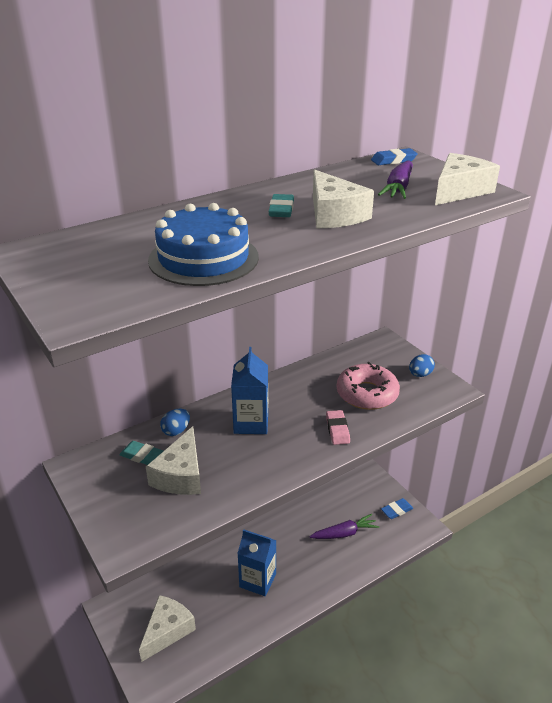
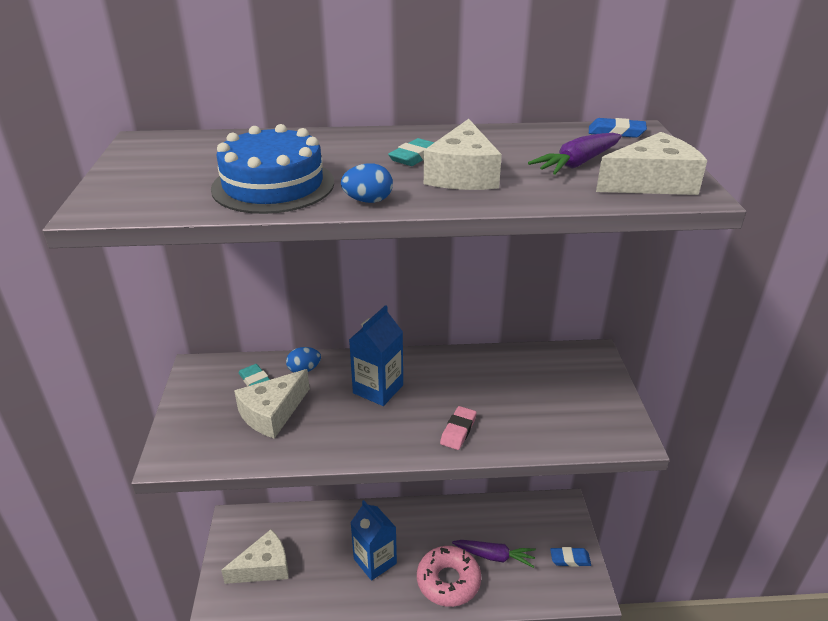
camera: 30 degrees right, 0 degrees up
(367, 394) = (524, 405): pink donut -> pink donut (448, 581)
(420, 374) = (605, 406): blue egg -> blue egg (368, 201)

